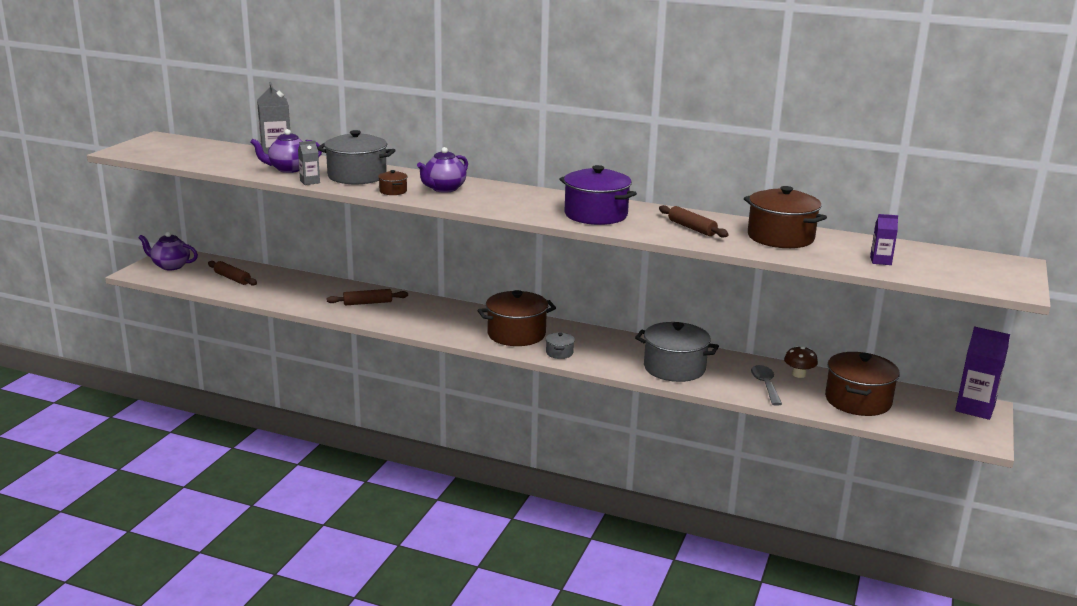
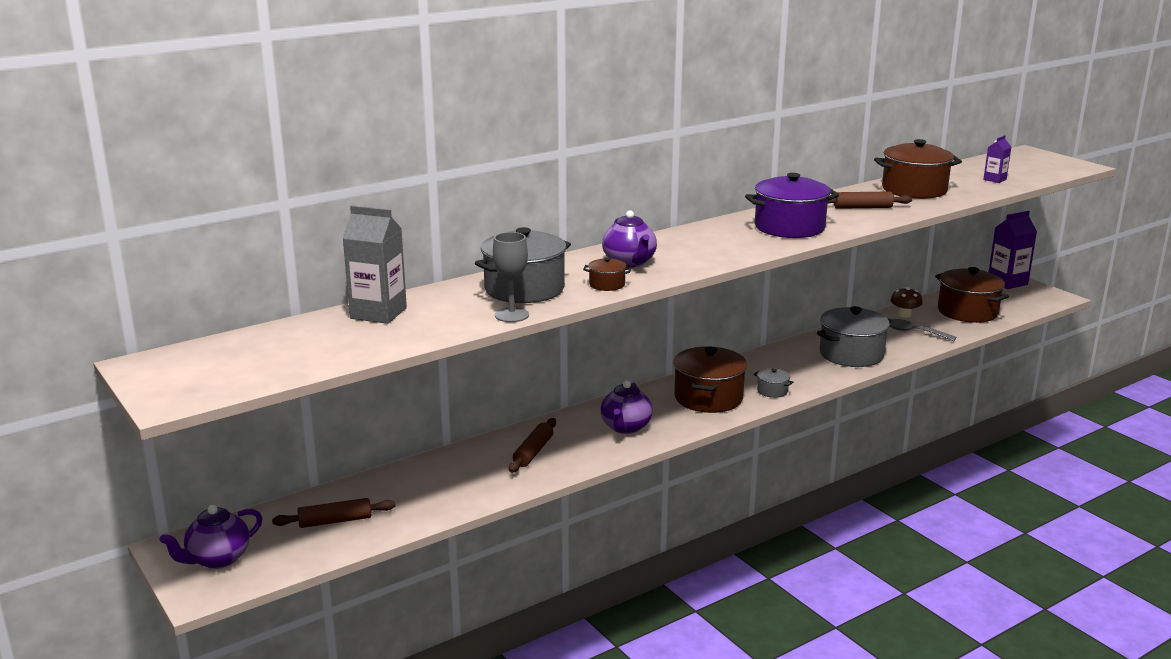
camera: 55 degrees left, 0 degrees up
(288, 169) = (440, 316): purple teapot -> purple teapot (625, 427)
(310, 182) = (512, 315): grey carton -> grey goblet

